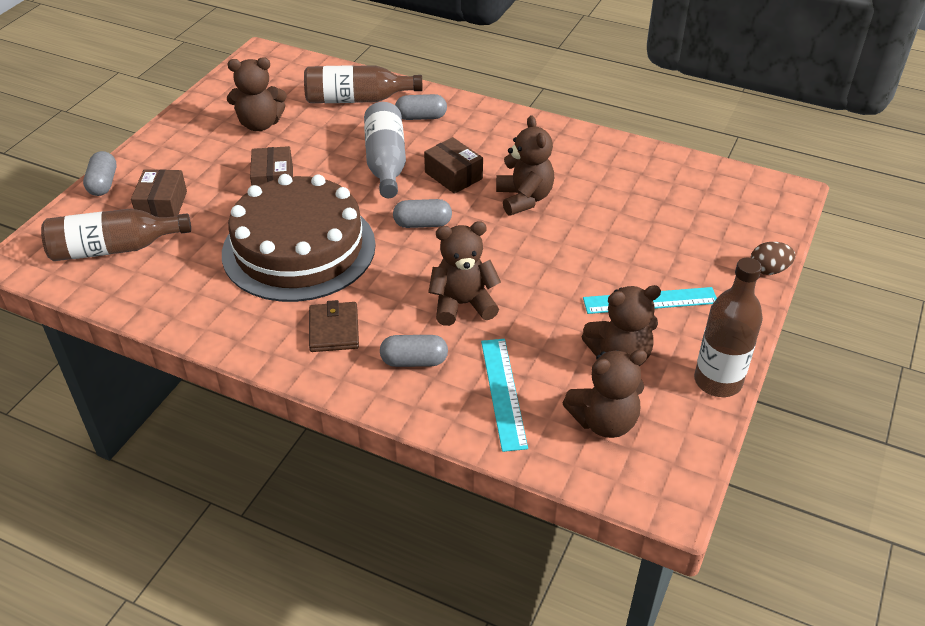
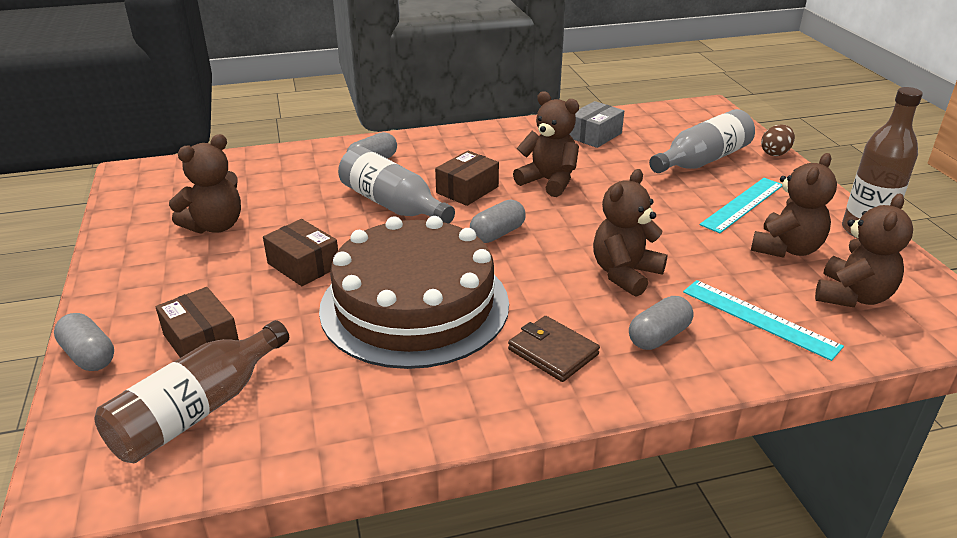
camera: 40 degrees left, 10 degrees down
(357, 99) = (291, 171): brown bottle -> none
(453, 175) = (467, 190): brown box -> brown box turned 60 degrees counterclockwise
(629, 173) = (594, 135): none -> grey box
(685, 243) = (702, 160): none -> grey bottle

